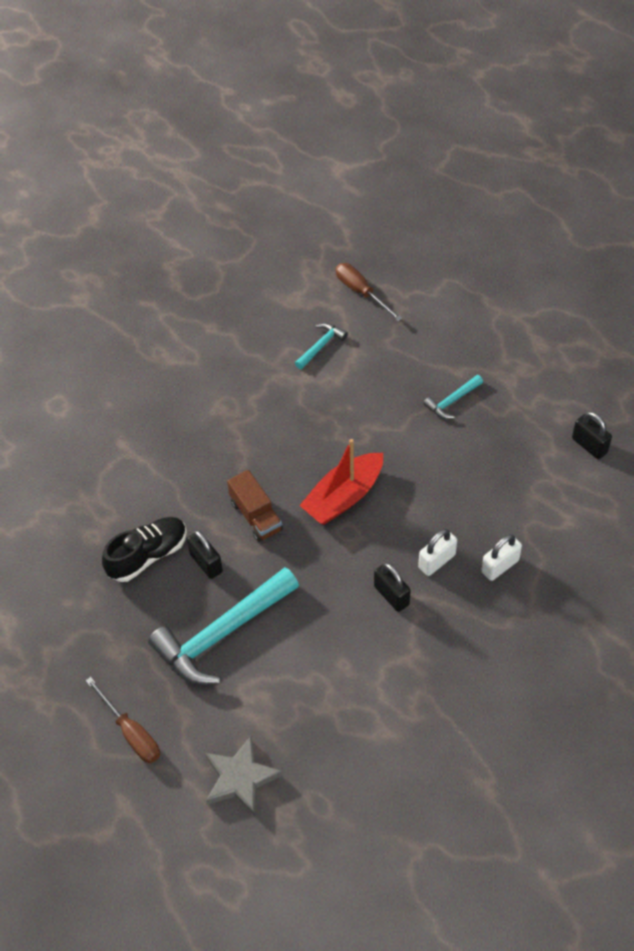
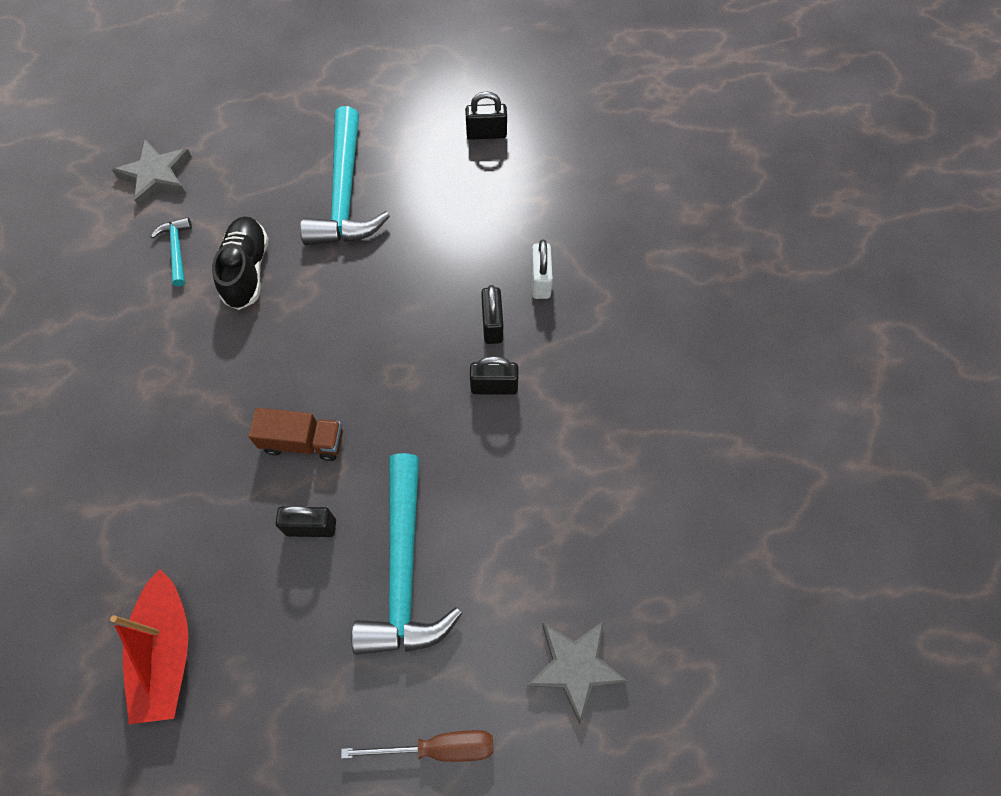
camera: 55 degrees left, 10 degrees up
(148, 555) = (248, 580): black shoe -> black shoe (247, 270)
(343, 497) = (356, 350): red boat -> red boat (166, 652)
(361, 292) = (157, 176): brown screwdriver -> grey star
(436, 561) = (492, 325): white padlock -> black padlock
(452, 401) = (345, 194): turquoise hammer -> turquoise hammer, size x2.17

